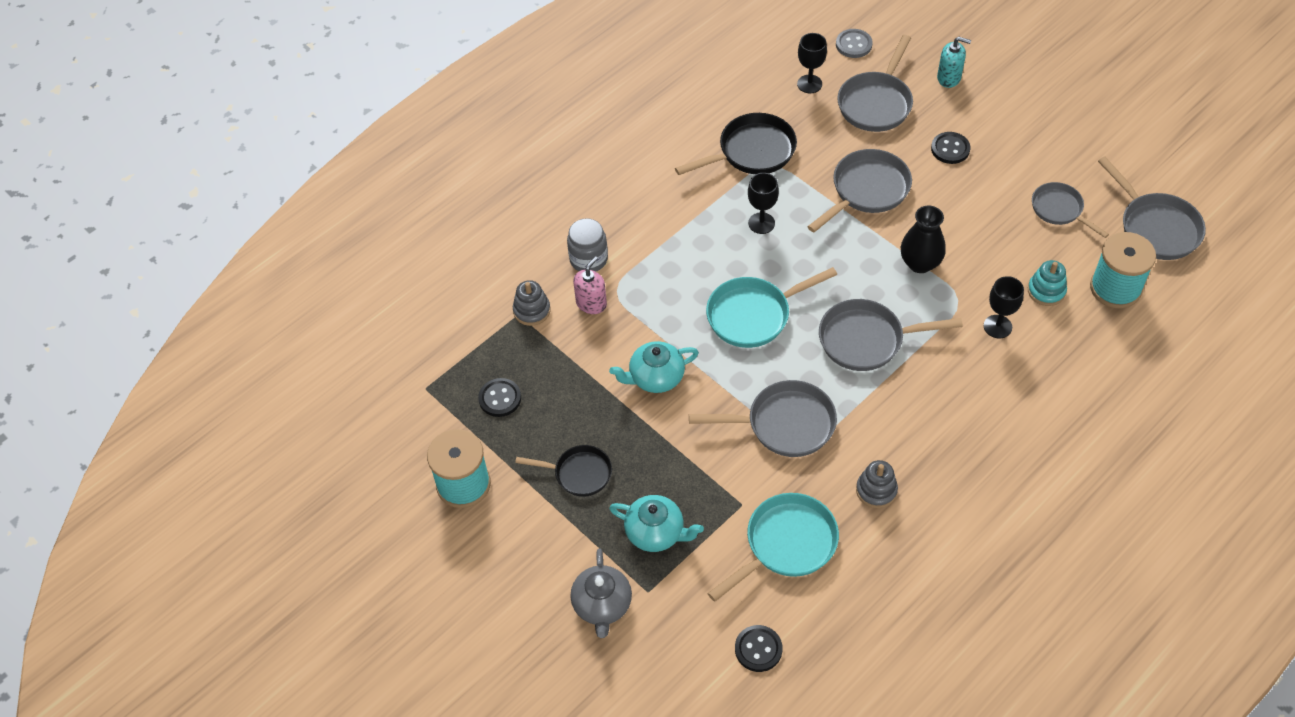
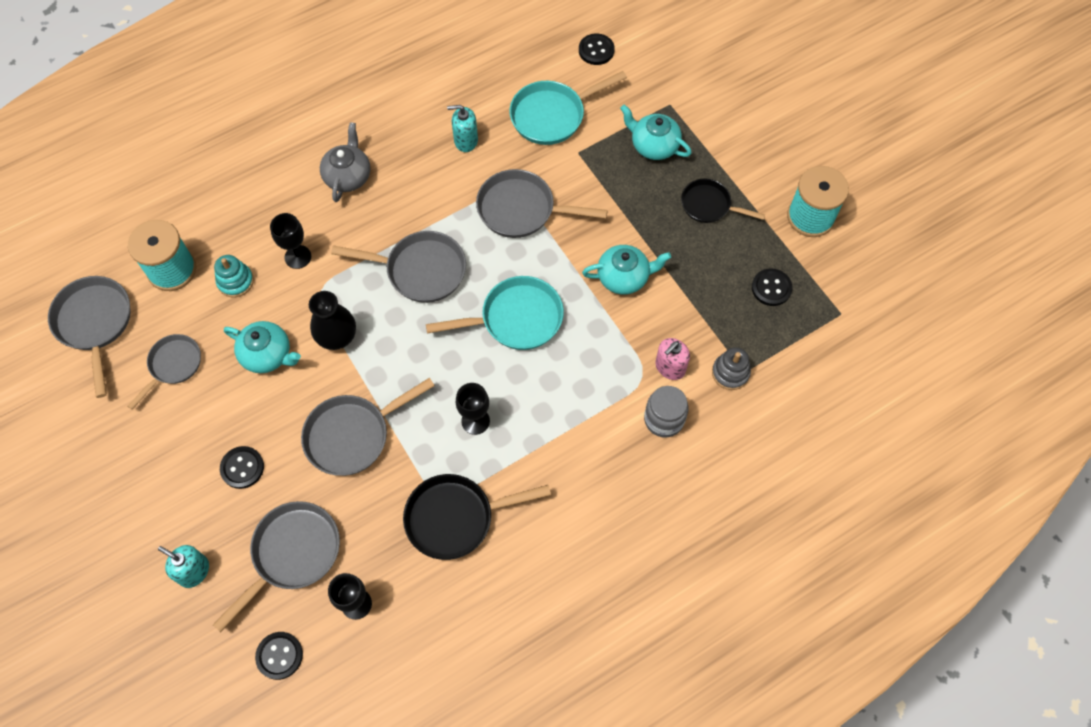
camera: 170 degrees left, 10 degrees up
(602, 605) = (707, 102): grey teapot -> grey teapot (348, 176)
(853, 44) = (279, 656): grey button -> black button
(876, 490) = (466, 140): grey stacking toy -> turquoise soap dispenser
(978, 236) = (267, 354): none -> turquoise teapot
(1059, 210) = (173, 365): grey pan -> grey pan turned 120 degrees counterclockwise

